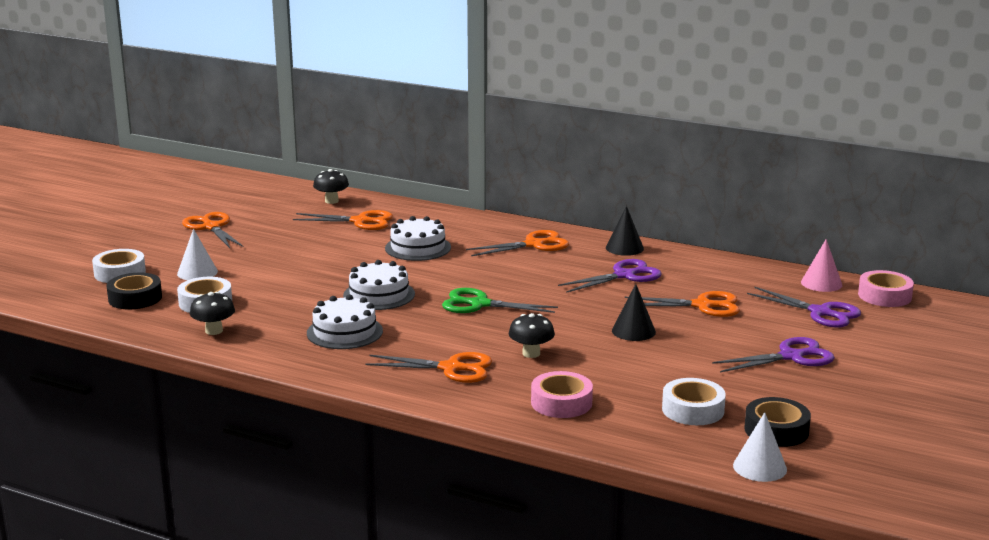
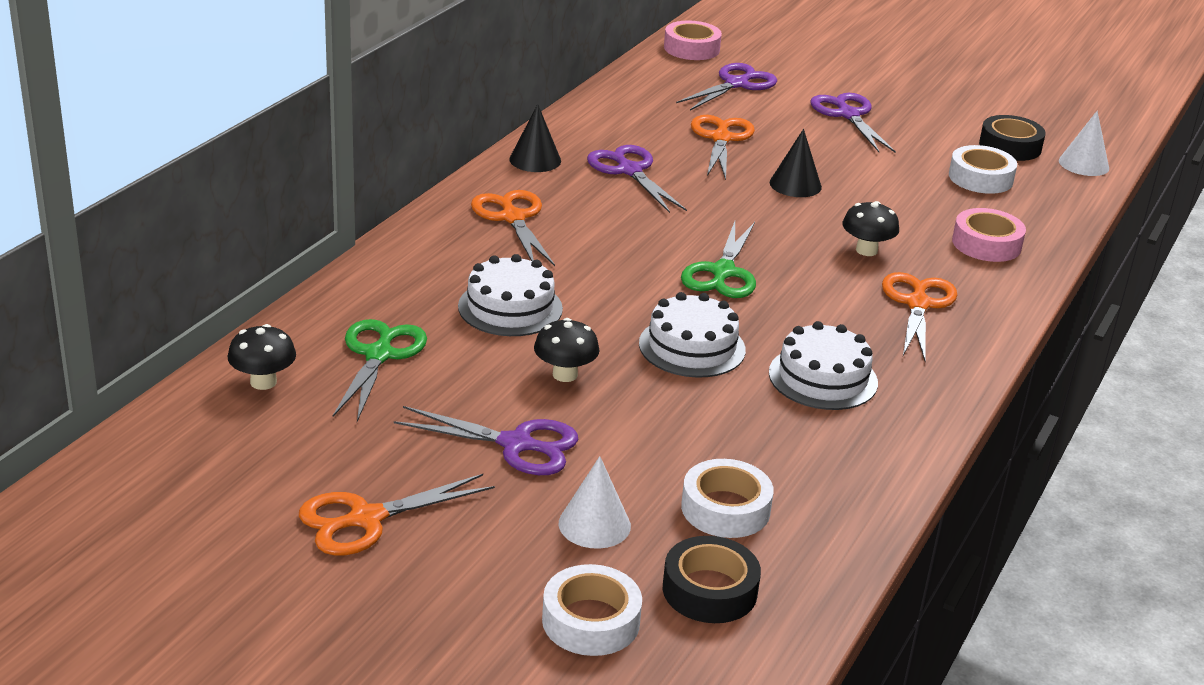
camera: 90 degrees left, 10 degrees up
(214, 331) = (833, 495): black mushroom -> black mushroom (565, 374)
(272, 254) = (516, 444): none -> purple scissors
(360, 221) = (379, 355): orange scissors -> green scissors
(821, 283) = (657, 71): pink cone -> none

